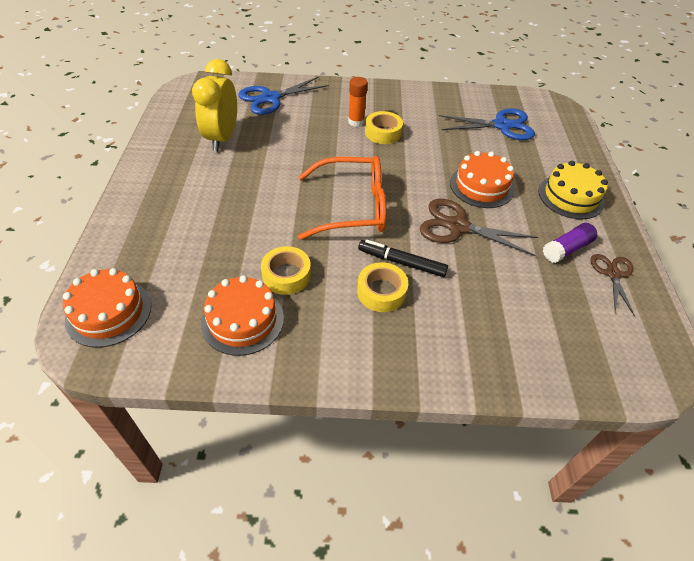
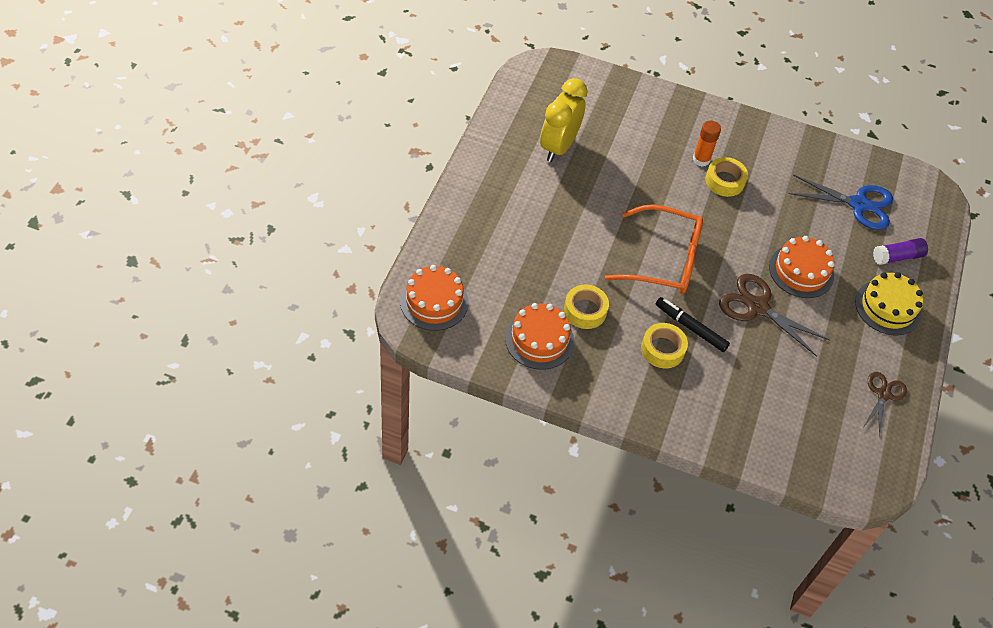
camera: 15 degrees right, 5 degrees up
(270, 98) = (619, 105): blue scissors -> none
(566, 249) = (852, 359): purple glue stick -> purple glue stick (897, 257)

